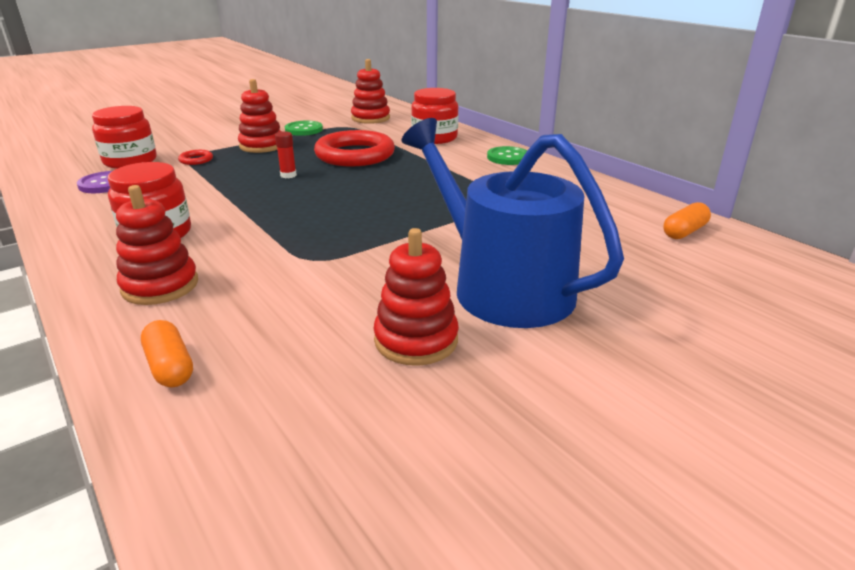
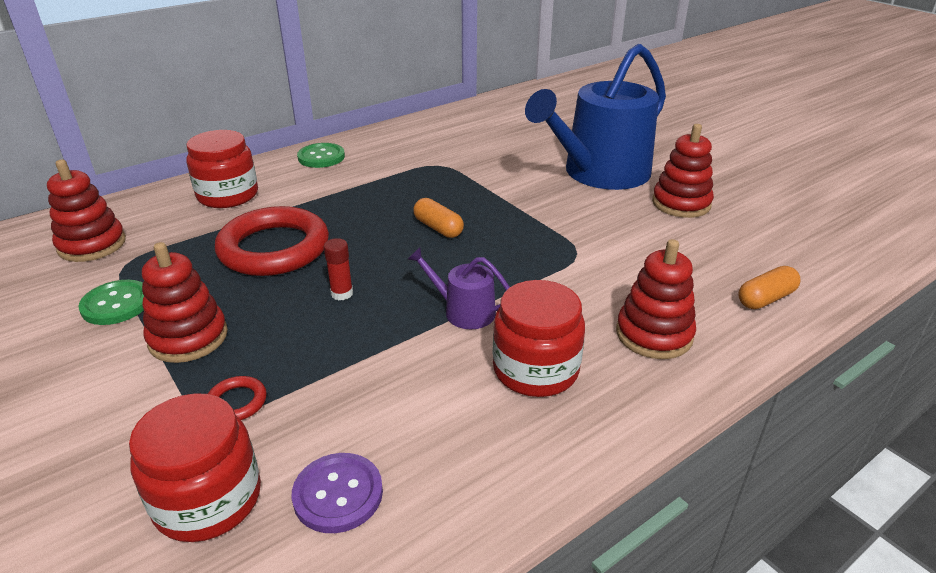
camera: 90 degrees left, 5 degrees up
(245, 211) = (463, 311): none -> purple watering can
(684, 232) = (501, 110): orange capsule -> orange capsule (438, 228)

